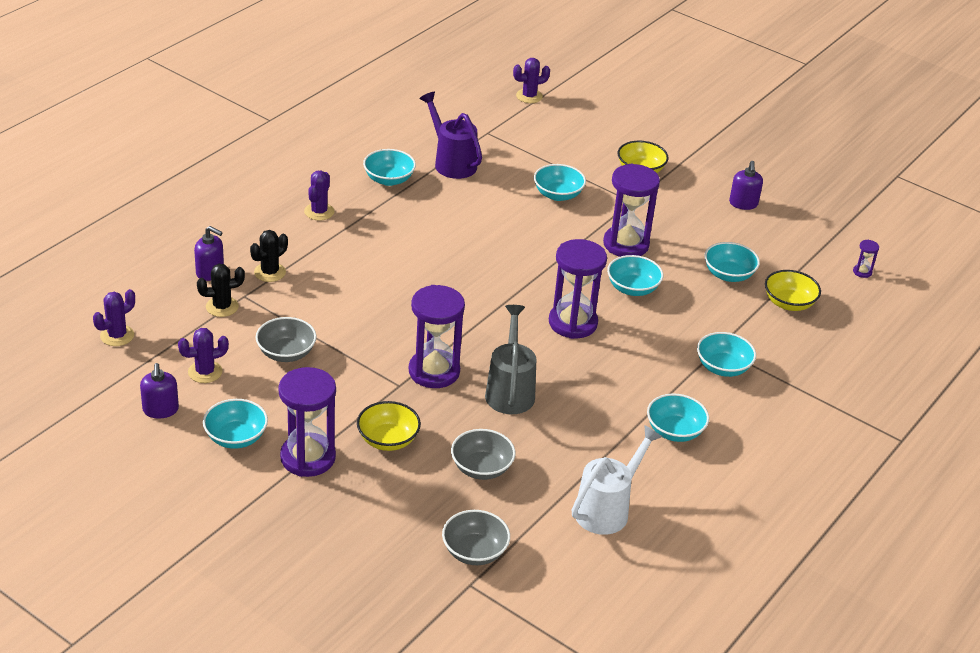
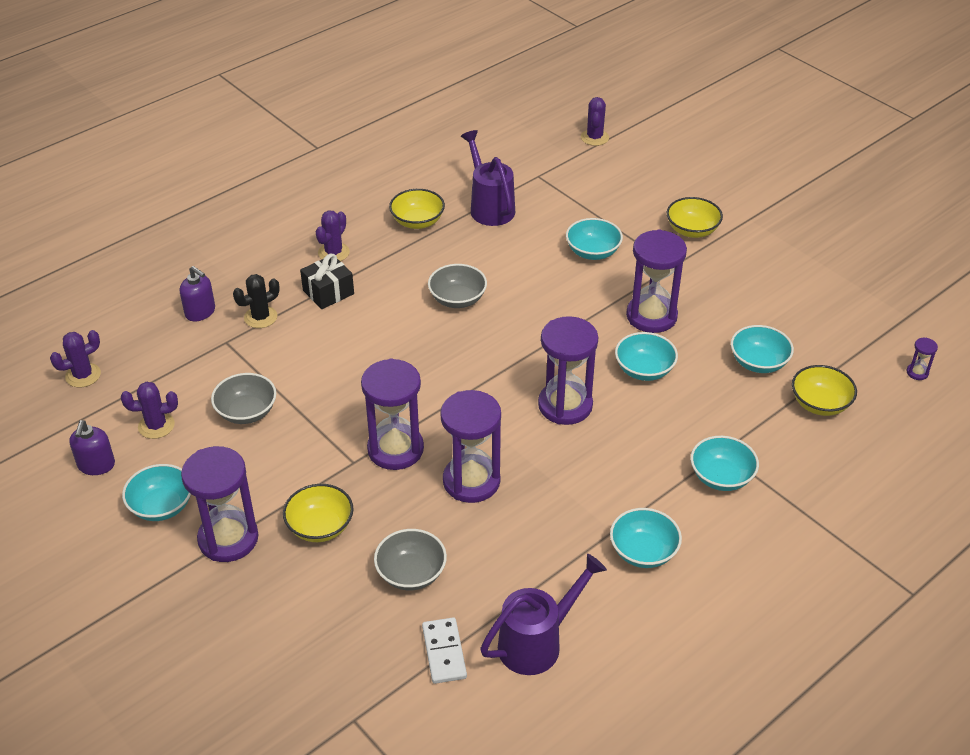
camera: 15 degrees right, 5 degrees up
(222, 307) = (199, 352): black cactus -> none
(326, 246) = (328, 292): none -> black gift
(389, 179) = (417, 221): turquoise bowl -> yellow bowl
(474, 551) = (371, 678): grey bowl -> grey bowl (457, 299)
(510, 391) = (471, 481): grey watering can -> purple hourglass
(529, 96) = (594, 137): purple cactus -> purple cactus turned 75 degrees counterclockwise
(530, 525) = (444, 652): none -> white domino
(607, 509) = (537, 642): white watering can -> purple watering can
(743, 203) = (798, 278): purple soap dispenser -> none

